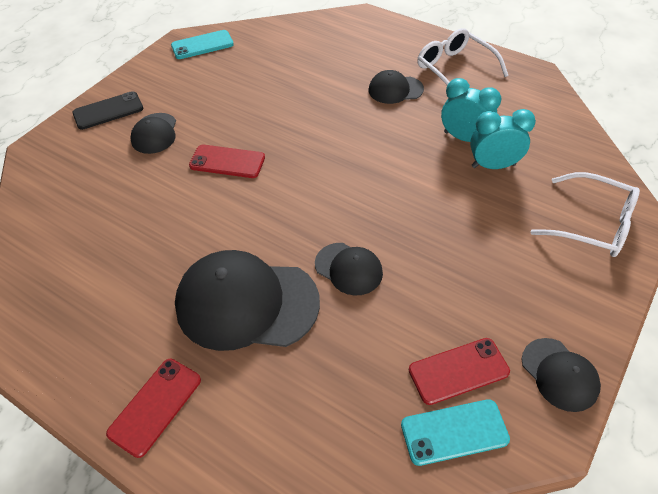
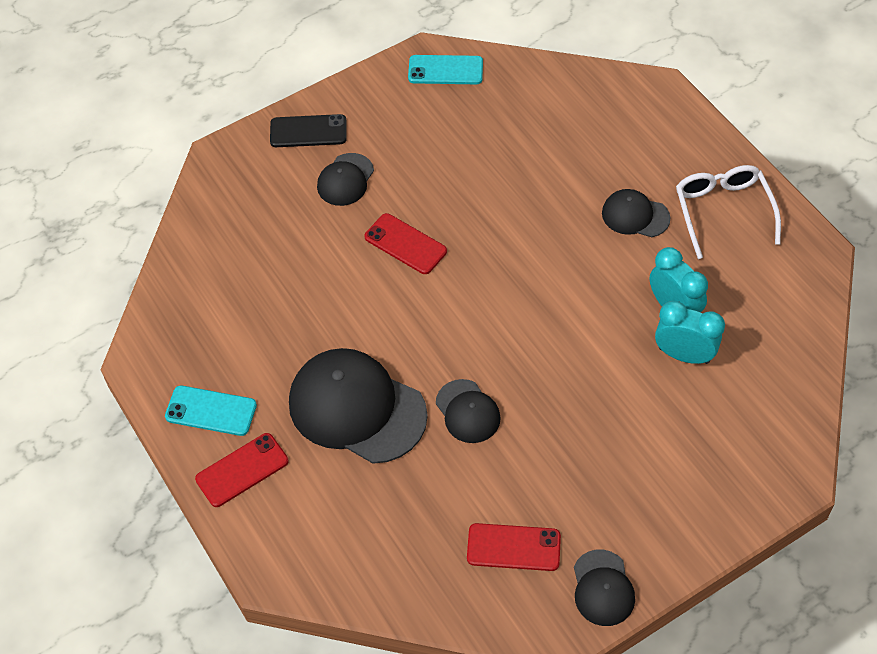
camera: 25 degrees right, 5 degrees up
(454, 432) = (478, 595): turquoise phone -> turquoise phone (211, 411)
(592, 224) = (743, 462): white glasses -> none

